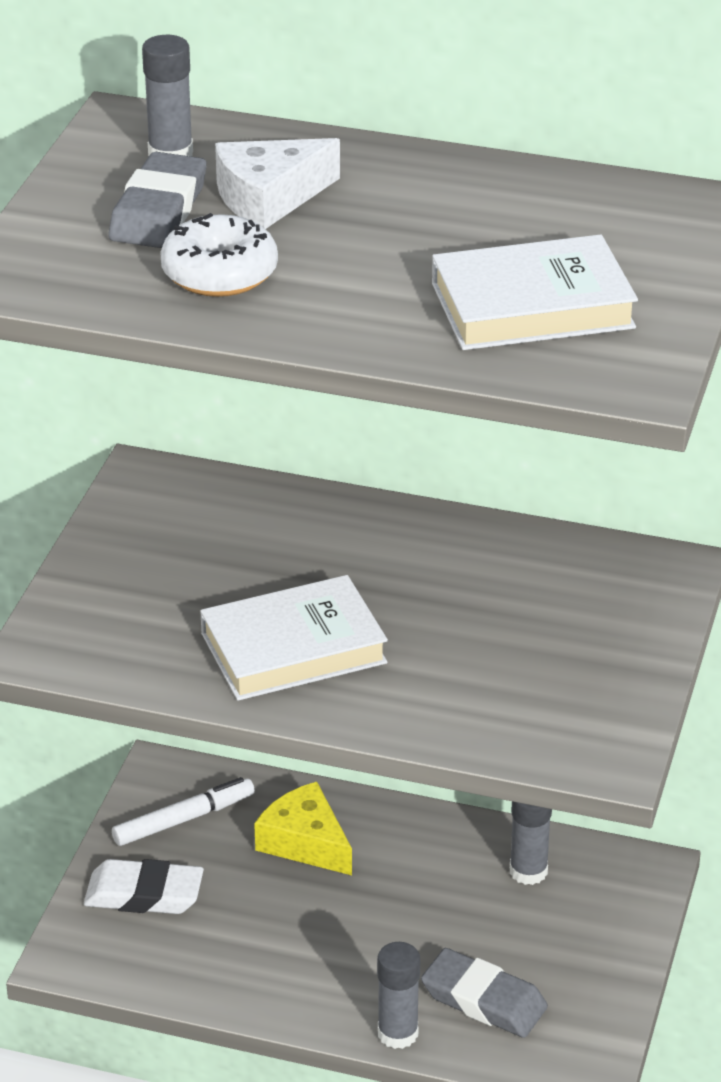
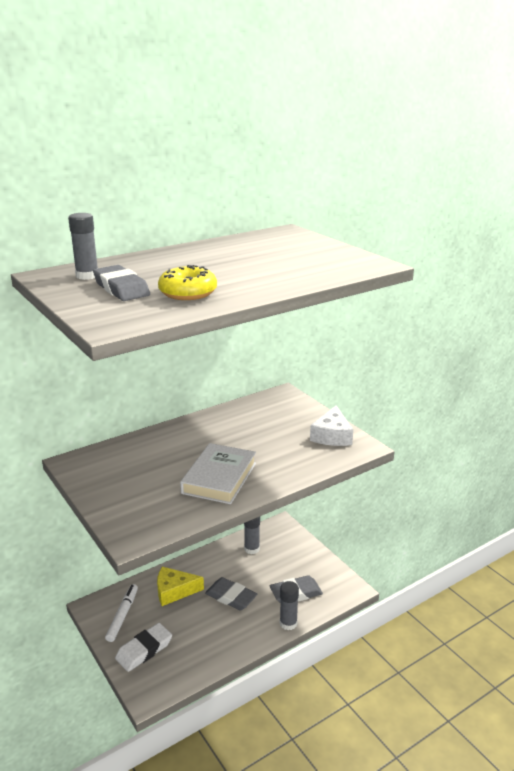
camera: 50 degrees left, 10 degrees down
(219, 273) = (188, 293): white donut -> yellow donut
(269, 197) = (154, 272): white cheese -> white cheese (332, 436)
(374, 921) = (231, 597): none -> grey eraser
(532, 306) = (304, 262): white book -> none

